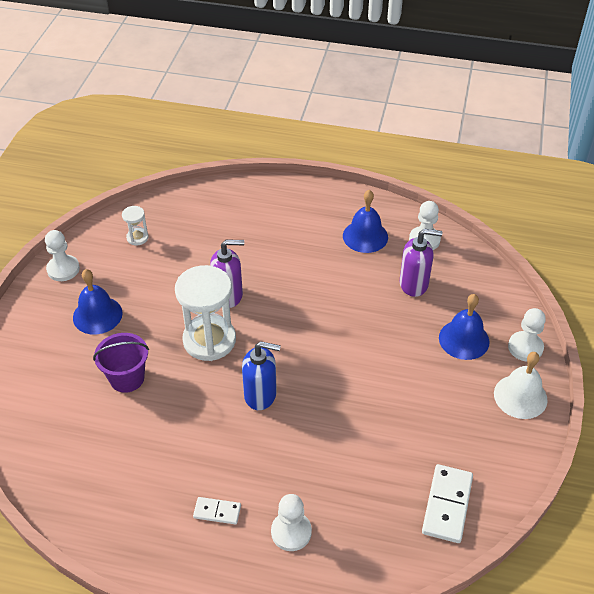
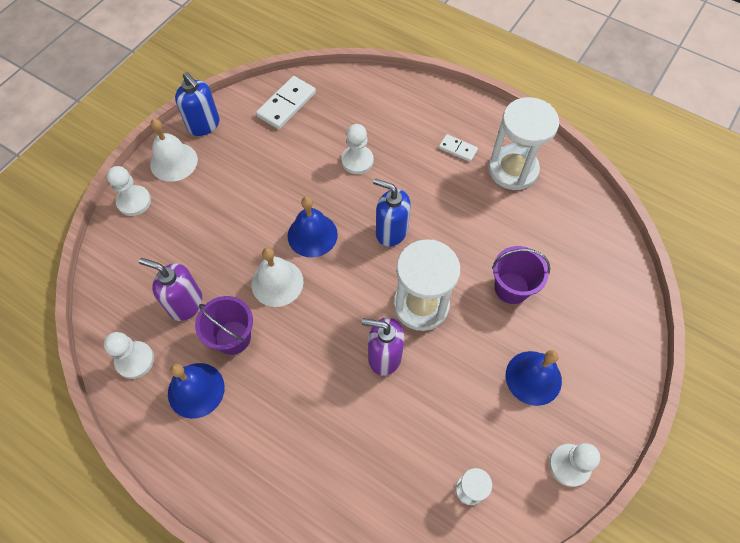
camera: 160 degrees left, 15 degrees up
(145, 505) = (513, 169): none -> white hourglass
(291, 532) = (407, 120): white pawn -> white pawn (357, 161)
(346, 321) = (277, 282): none -> white bell
(359, 273) = (233, 337): none -> purple bucket
(464, 339) = (181, 226): blue bell -> blue bell (312, 235)
(521, 447) = (204, 125): none -> blue soap dispenser

